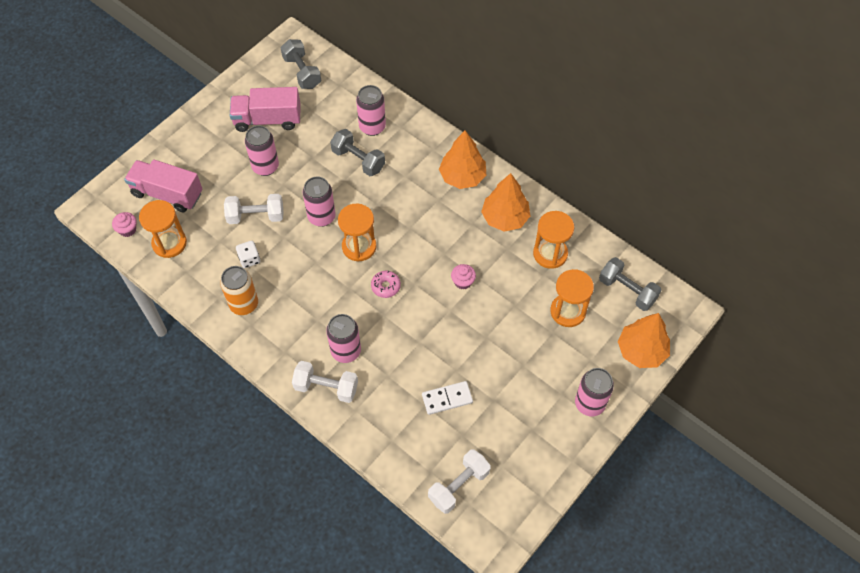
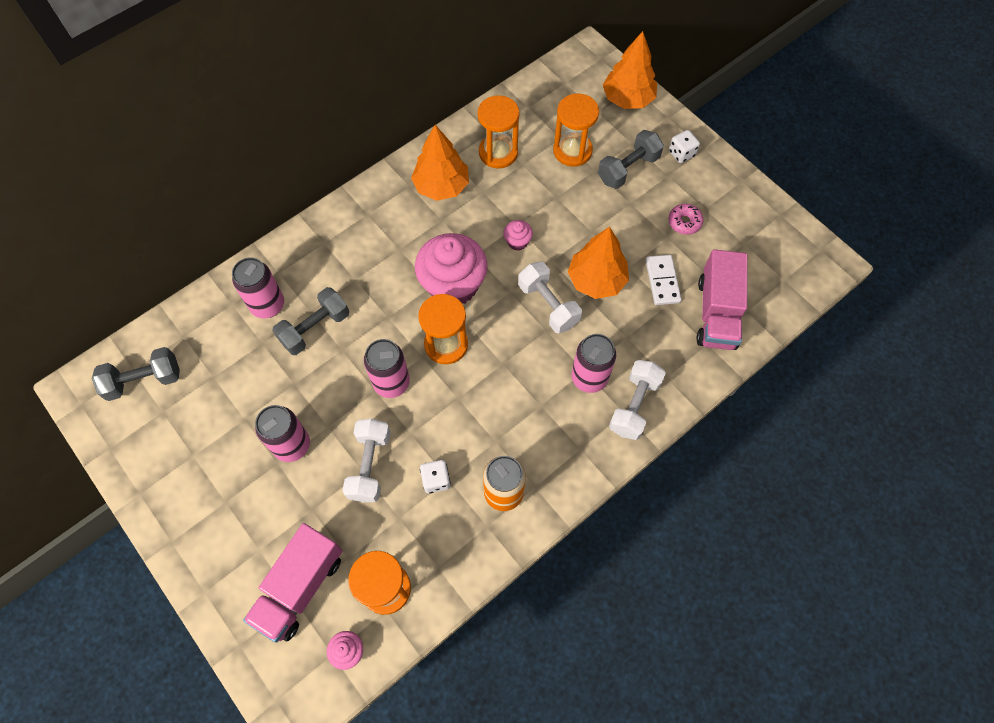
camera: 80 degrees left, 5 degrees up
(268, 120) = (212, 435): pink truck -> pink truck (716, 313)
(386, 286) = (508, 322): pink donut -> pink donut (684, 222)
(412, 242) = (453, 285): none -> pink cupcake
(459, 486) = (764, 286): white dumbbell -> white dumbbell (548, 305)
(462, 176) = (373, 218): orange tree -> orange tree (596, 280)
(589, 403) = (681, 153): pink can -> white dice
(627, 290) = (556, 95): grey dumbbell -> grey dumbbell (628, 169)

